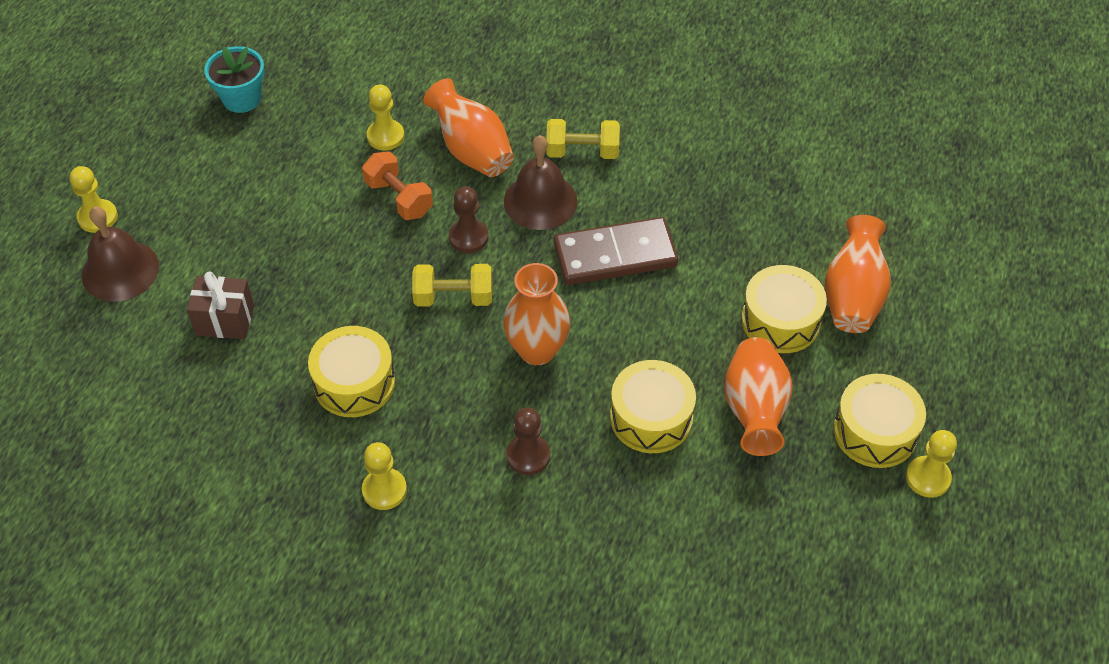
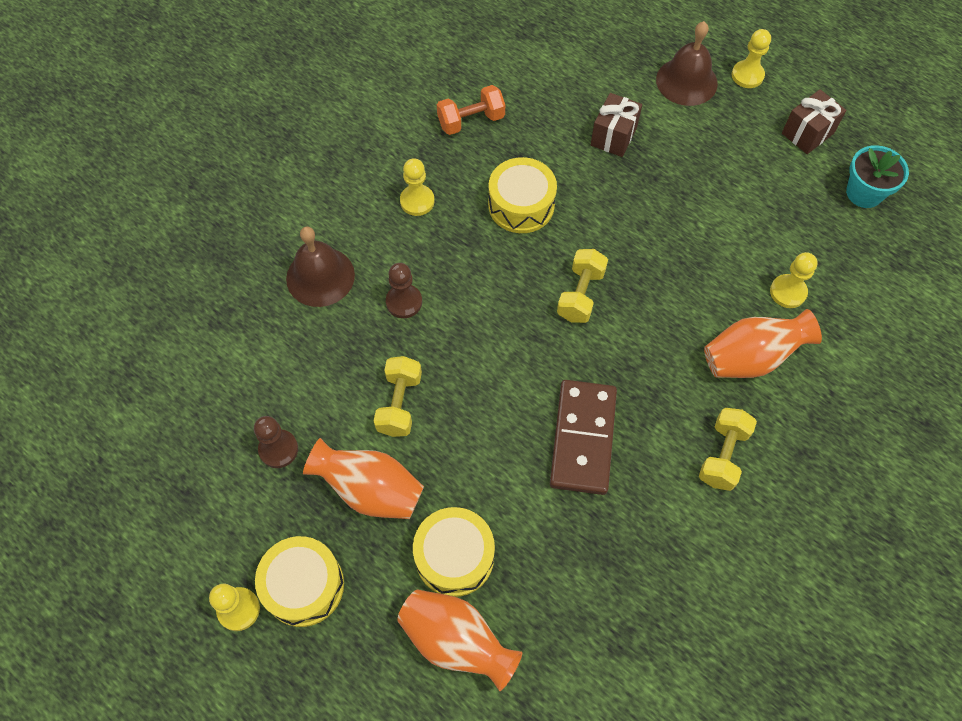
camera: 110 degrees right, 10 degrees up
(173, 153) = (807, 133): none -> brown gift
(399, 198) = (707, 283): orange dumbbell -> orange dumbbell (471, 121)
(468, 237) = (644, 325): brown pawn -> brown pawn (278, 449)
(537, 350) = (502, 340): orange vase -> none
(540, 201) = (669, 396): brown bell -> brown bell (320, 276)
(651, 417) = (399, 404): yellow drum -> yellow dumbbell

